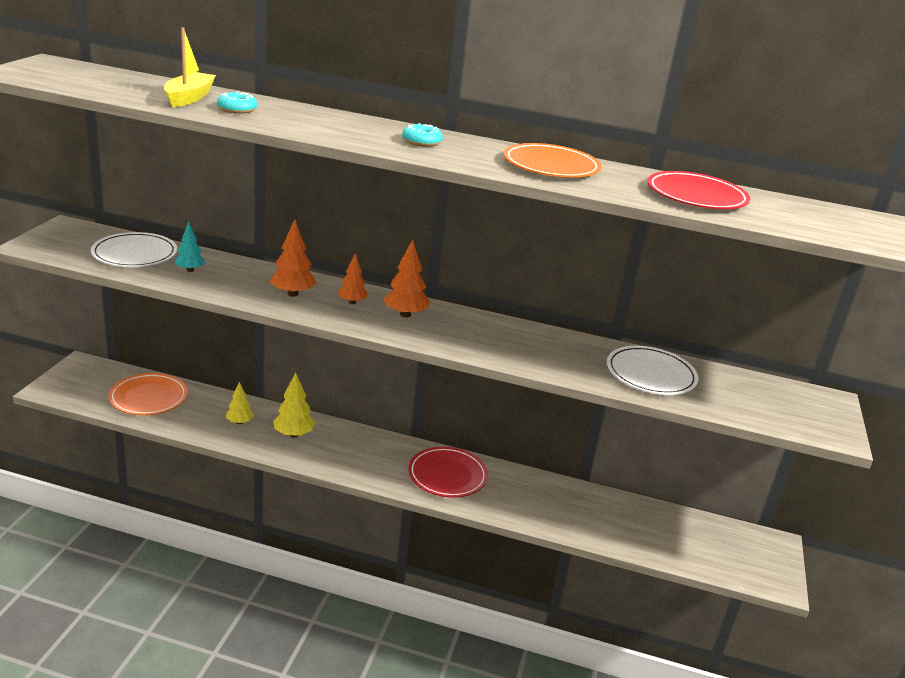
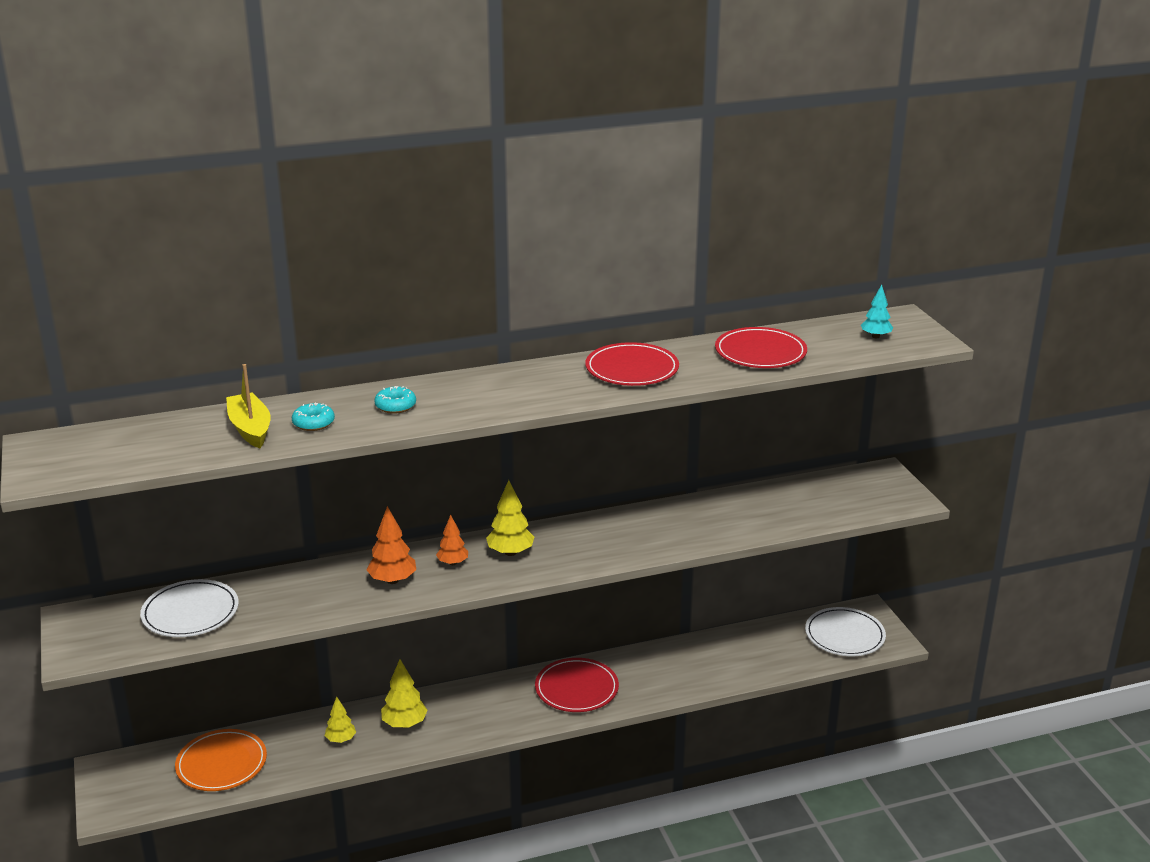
camera: 30 degrees left, 0 degrees up
(190, 270) = (268, 603): turquoise tree -> turquoise tree (875, 336)
(405, 314) = (510, 552): orange tree -> yellow tree
(421, 142) = (509, 389): turquoise donut -> turquoise donut (395, 406)
(551, 166) = (632, 369): orange plate -> red plate
(650, 374) = (749, 513): white plate -> white plate (844, 635)

